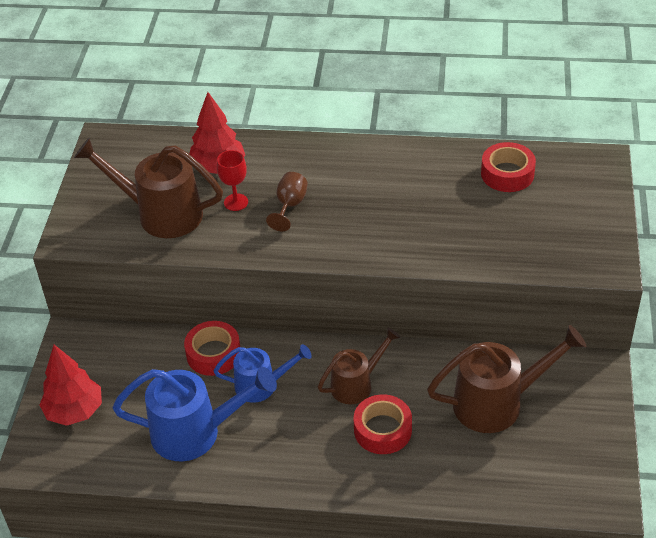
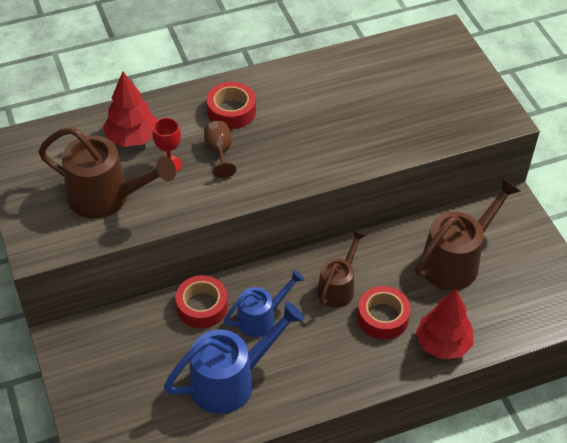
camera: 30 degrees left, 5 degrees up
(75, 411) = (110, 405): red tree -> red tree (443, 344)
(160, 213) = (108, 197): brown watering can -> brown watering can turned 150 degrees counterclockwise
(507, 174) = (380, 67): red tape -> red tape (231, 111)

